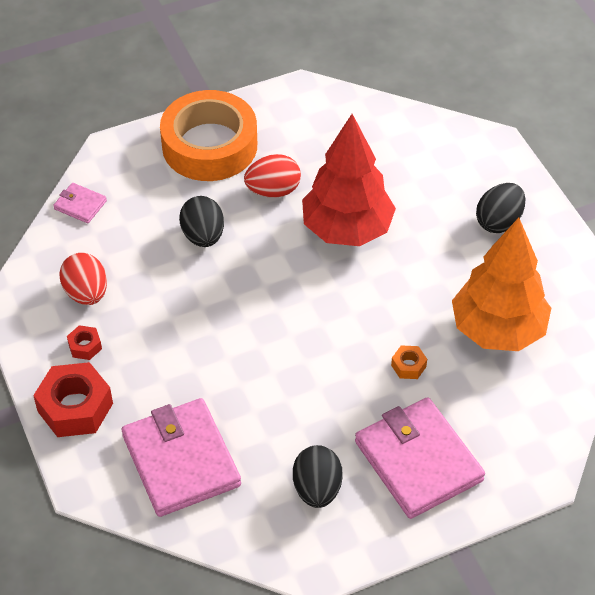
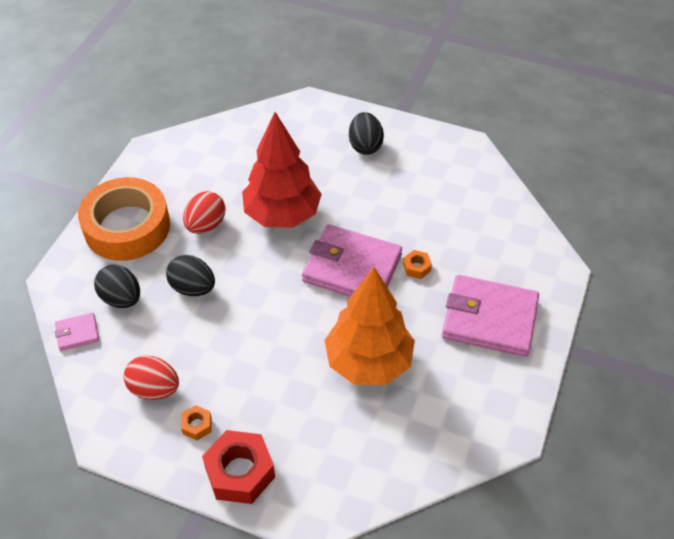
camera: 45 degrees left, 0 degrees up
(85, 346) = (197, 425): red nut -> orange nut
(181, 460) = (353, 444): pink wallet -> pink wallet (352, 268)
(317, 489) = (455, 386): black egg -> black egg (121, 298)
(497, 330) = (439, 207): orange tree -> orange tree (368, 362)

